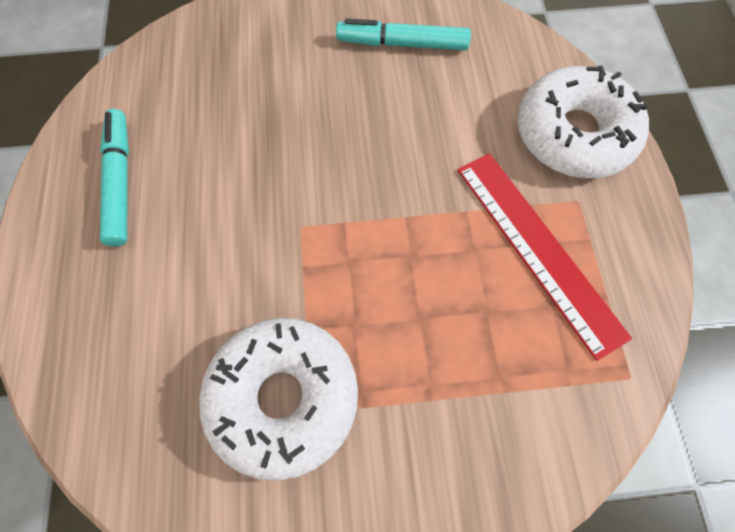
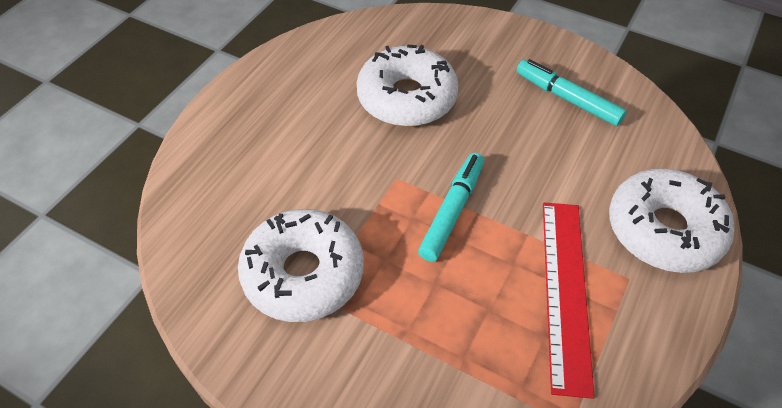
camera: 35 degrees right, 15 degrees down
(120, 182) = (301, 89): turquoise marker -> turquoise marker (452, 211)
(245, 128) = (407, 98): none -> white donut

